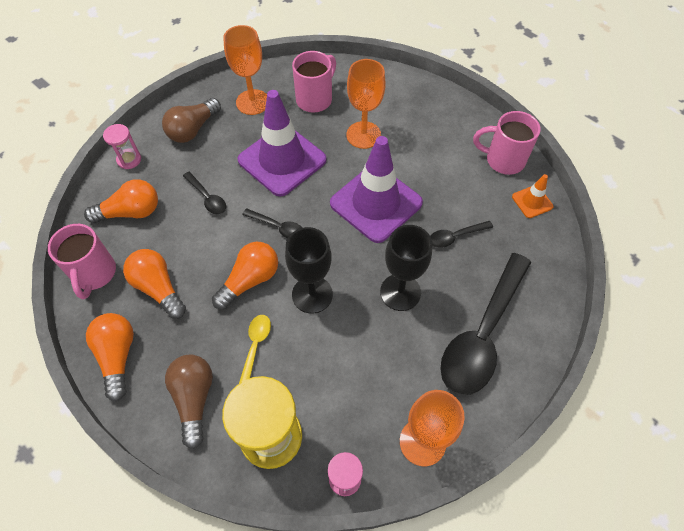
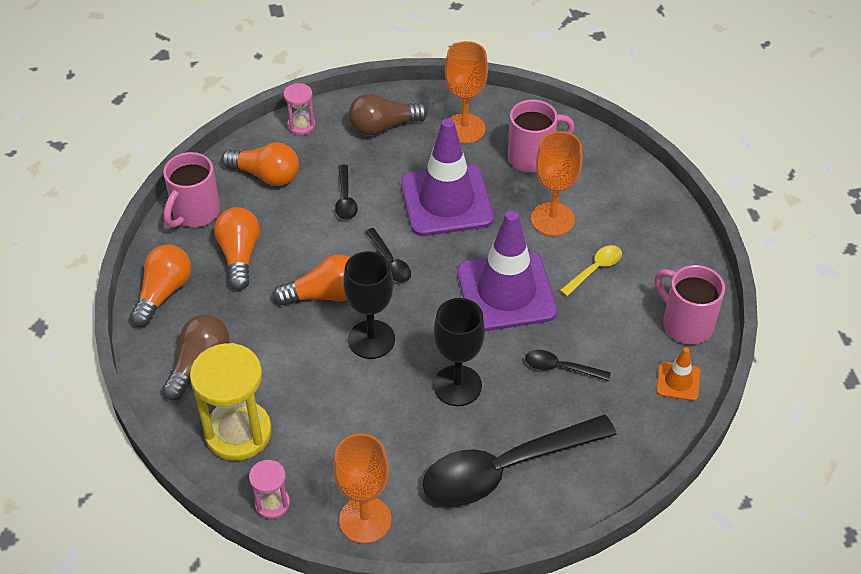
camera: 35 degrees right, 10 degrees down
(255, 346) = (284, 353): yellow spoon -> yellow spoon (595, 269)

